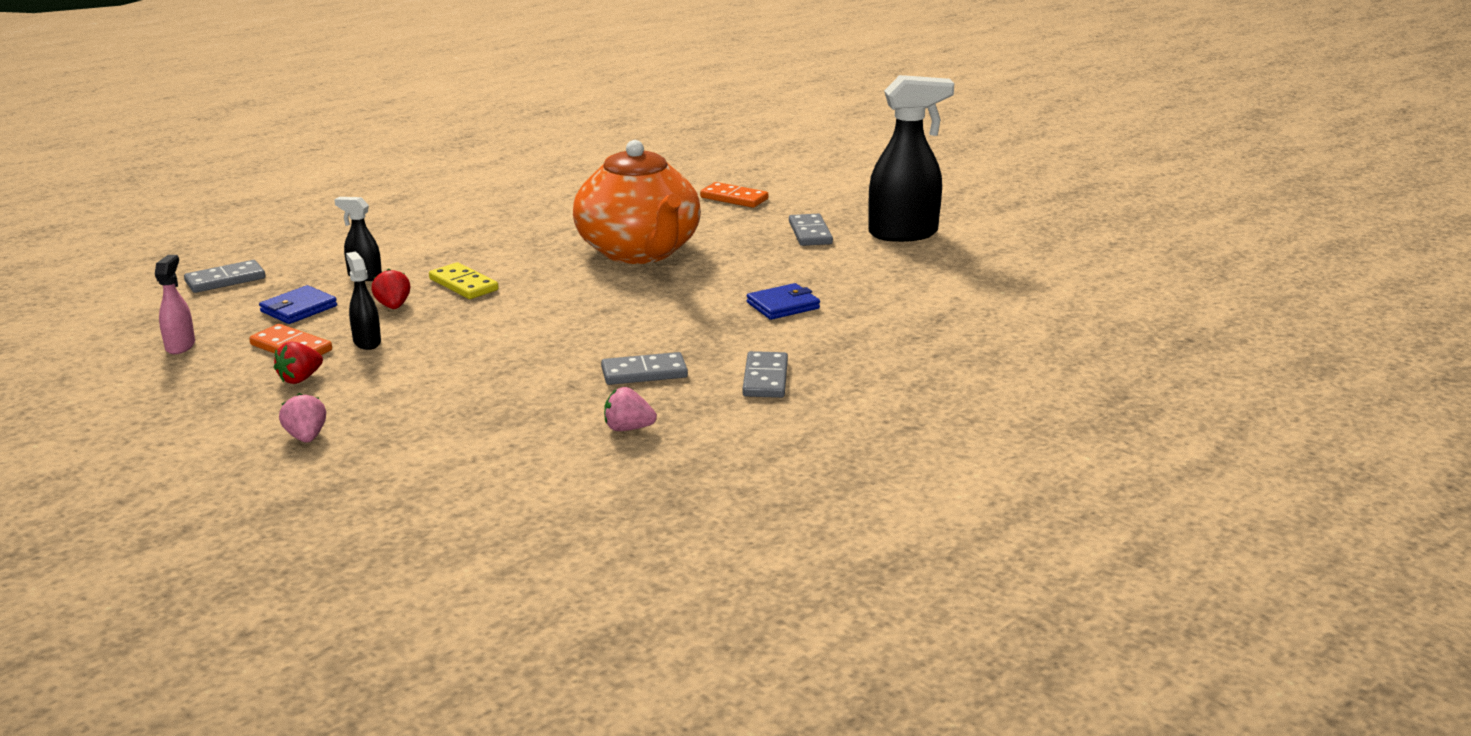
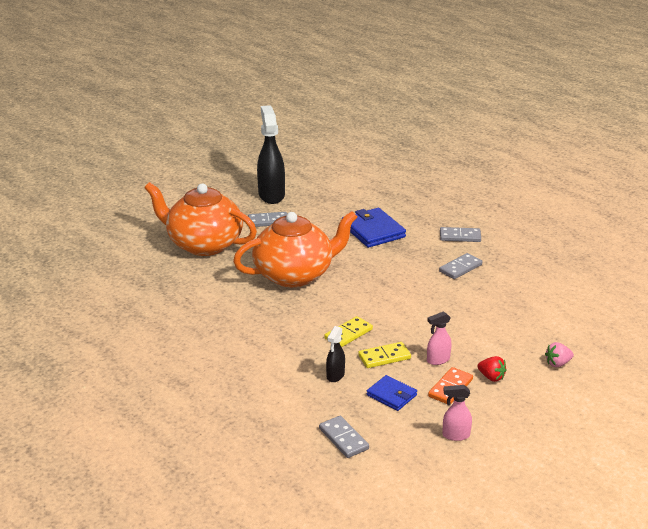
camera: 90 degrees left, 5 degrees up
(367, 342) = (438, 360): black spray bottle -> pink spray bottle
(393, 306) = (384, 357): red strawberry -> yellow domino
(628, 428) = (520, 270): pink strawberry -> none
(644, 373) = (460, 268): grey domino -> grey domino turned 60 degrees clockwise
(734, 198) = (204, 244): orange domino -> orange teapot
(783, 305) = (373, 231): blue wallet -> blue wallet, size x1.70

